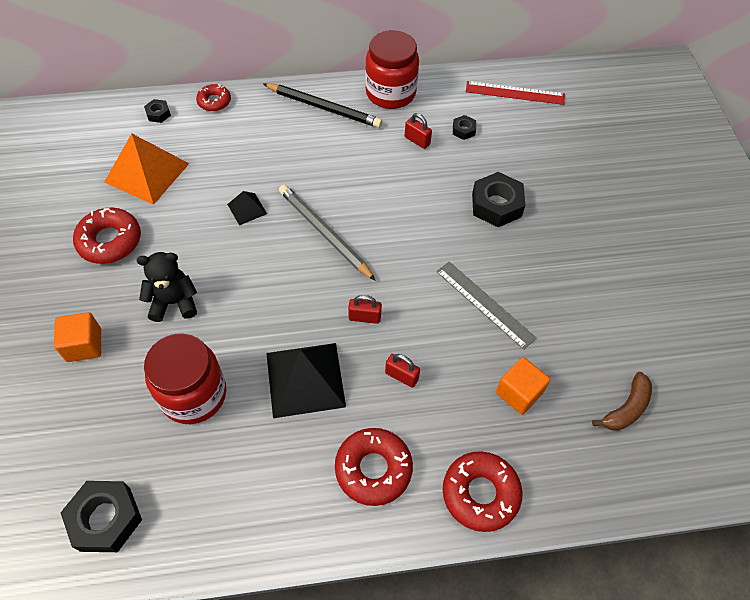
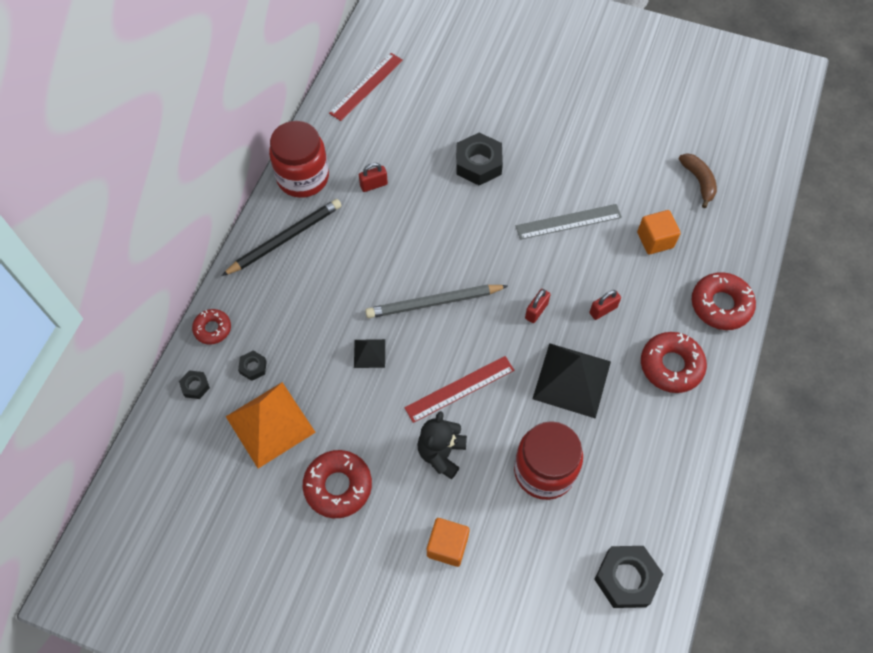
camera: 60 degrees left, 5 degrees up
(246, 289) = (459, 389): none -> red ruler
(463, 130) = (384, 145): black nut -> black nut (253, 367)

